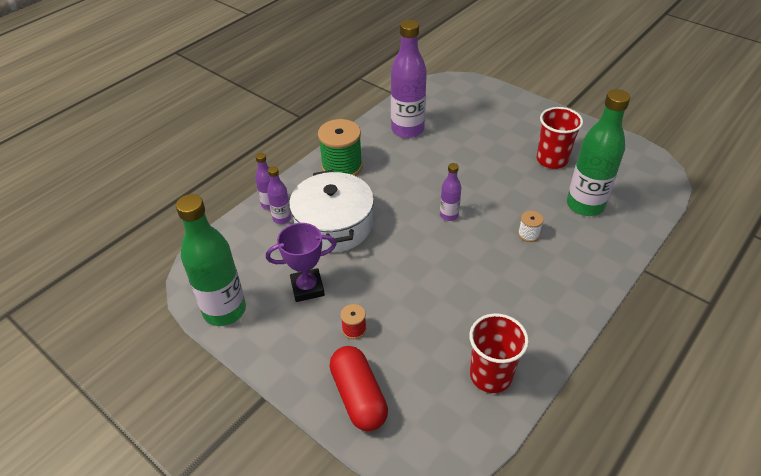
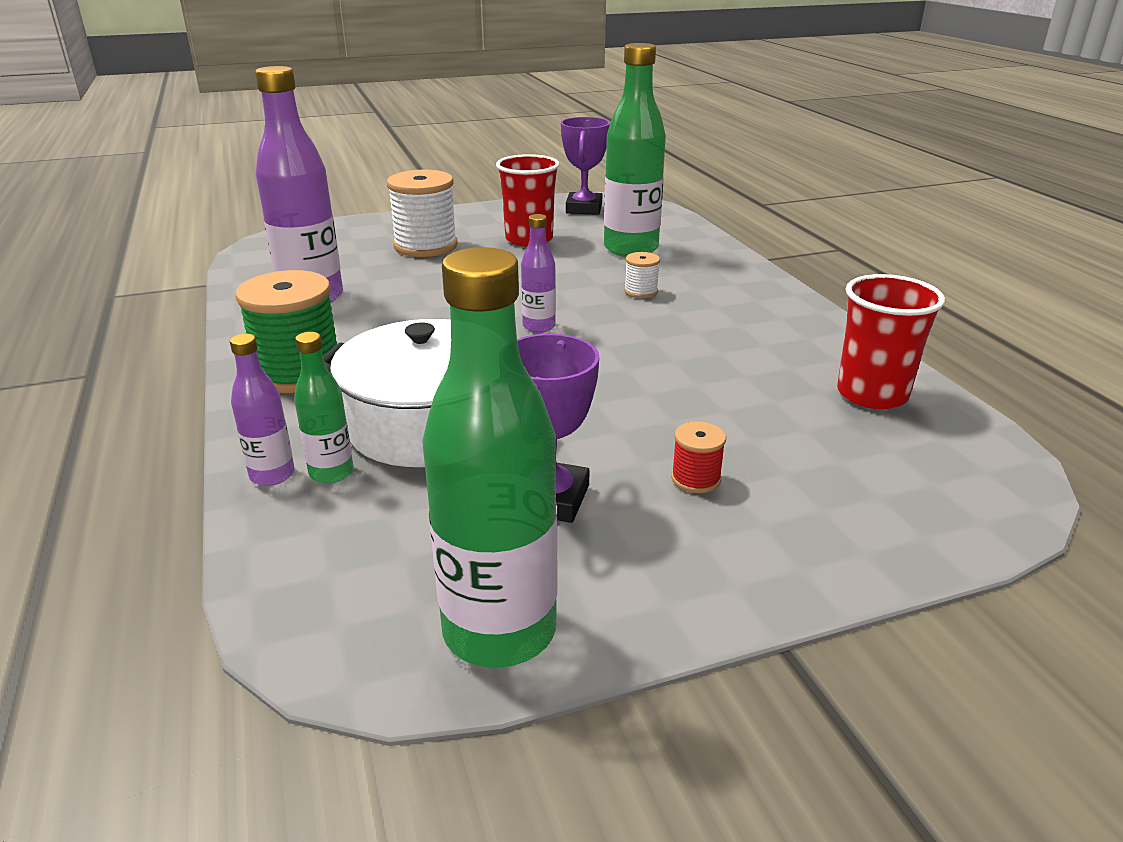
camera: 60 degrees left, 15 degrees down
(282, 218) = (331, 473): purple bottle -> green bottle
(358, 396) = (851, 521): red capsule -> none
(500, 130) = (426, 246): none -> white spool
(626, 158) = (584, 209): none -> purple trophy

